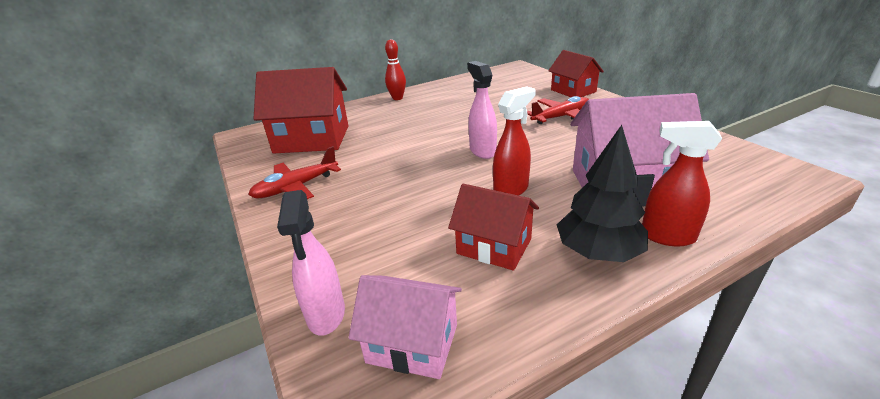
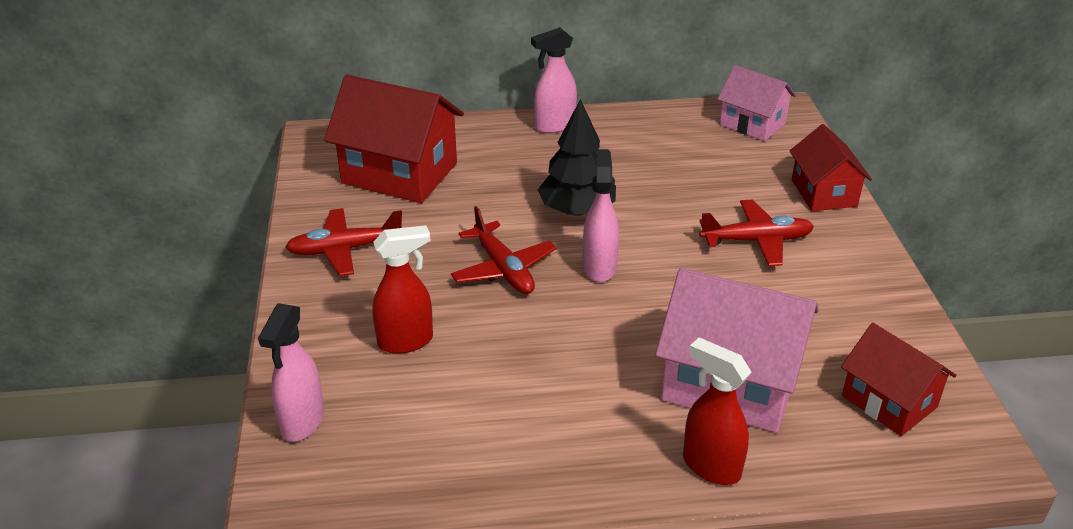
camera: 20 degrees right, 5 degrees up
(397, 98) = (554, 126): red bowling pin -> pink spray bottle
(412, 343) = (363, 479): pink house -> pink house (752, 124)
(420, 168) = (503, 269): none -> red plane
(494, 246) = (510, 408): red house -> red house (889, 401)
(511, 190) = (587, 341): red spray bottle -> red spray bottle (406, 341)
(598, 252) = (615, 456): black tree -> black tree (576, 210)

